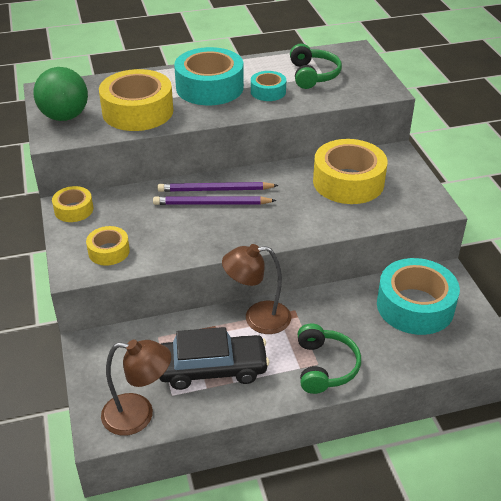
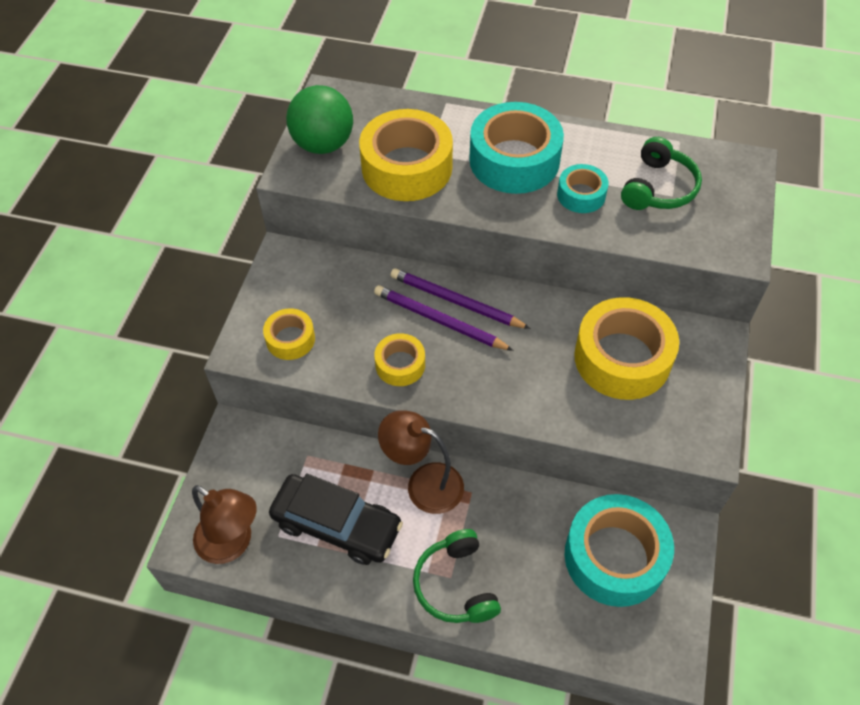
camera: 30 degrees right, 15 degrees up
(74, 210) = (289, 264): yellow tape -> yellow tape (400, 365)
(325, 366) = (456, 585): green headphones -> green headphones turned 135 degrees clockwise

